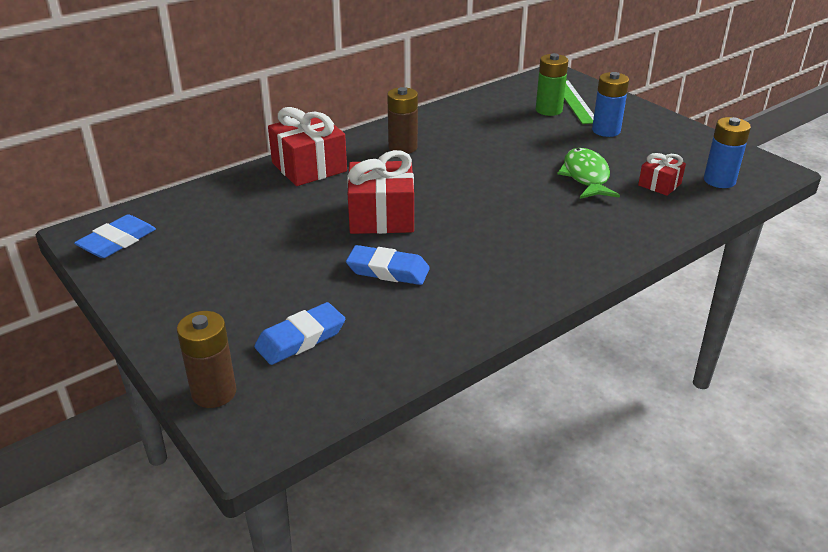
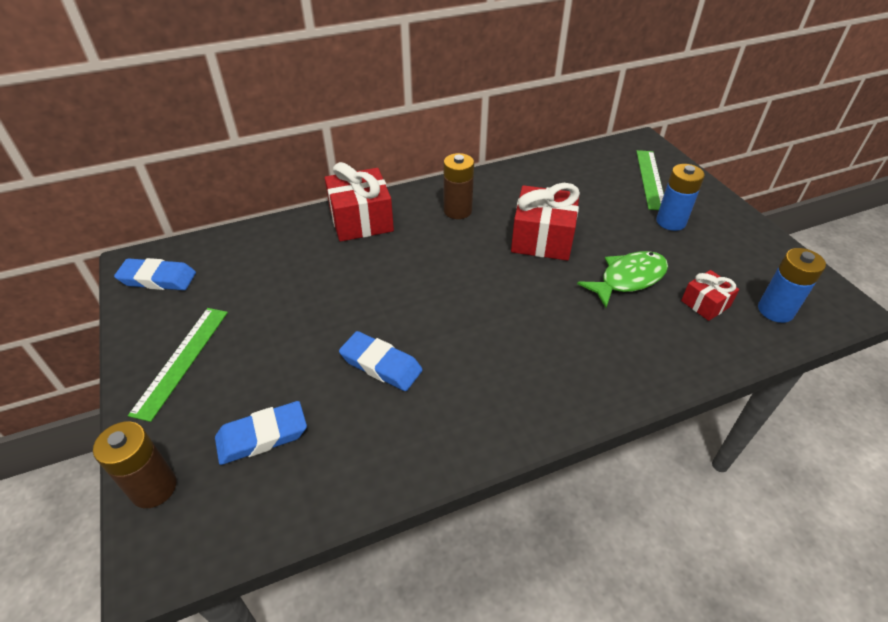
camera: 15 degrees right, 10 degrees up
(117, 241) = (158, 279): blue eraser -> blue eraser turned 45 degrees clockwise
(184, 299) = (182, 360): none -> green ruler
(381, 216) = (403, 293): red gift -> red gift (542, 239)
(549, 110) = (620, 186): green battery -> none
(586, 176) = (628, 279): green fish -> green fish turned 45 degrees clockwise

